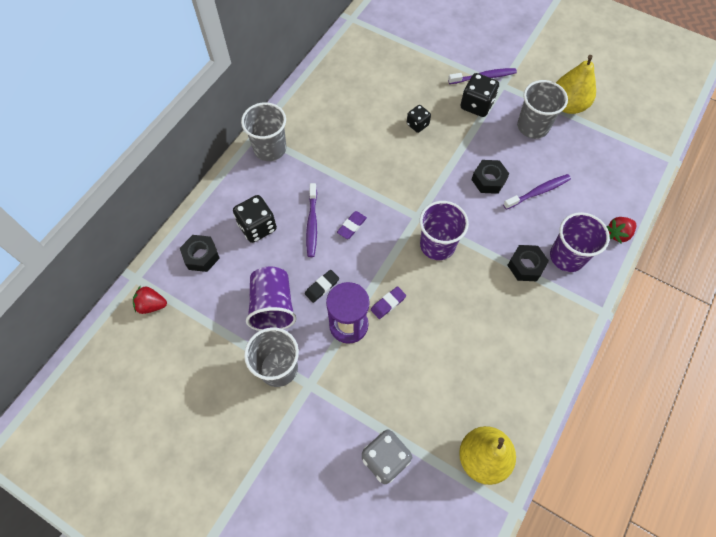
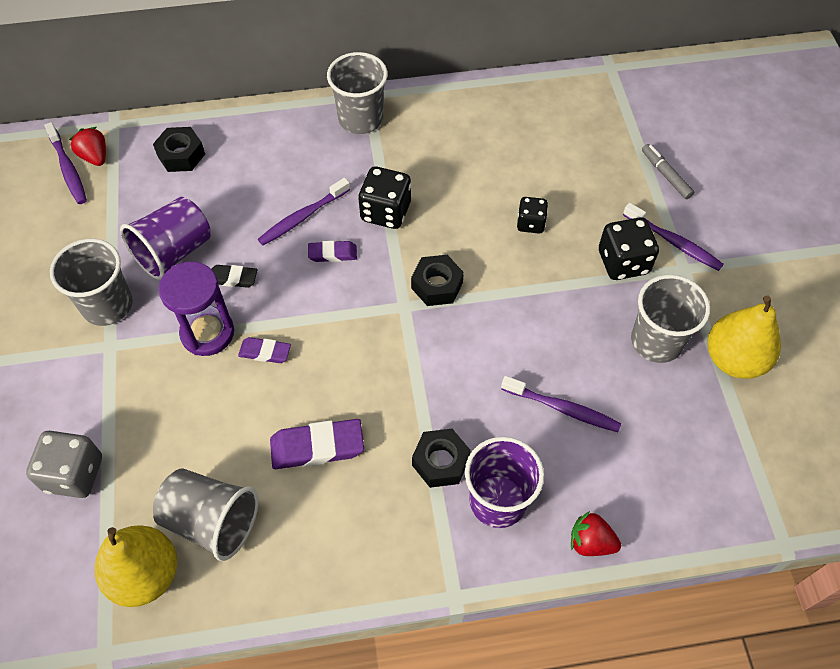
camera: 50 degrees right, 5 degrees down
(146, 327) = (68, 169): none -> purple toothbrush
(257, 227) = (255, 175): black dice -> black dice (385, 212)
(437, 245) = (384, 350): purple cup -> none
(441, 49) = (665, 175): none -> grey marker
(471, 317) = (317, 447): none -> purple eraser
(475, 401) = (212, 521): none -> grey cup
(488, 180) = (526, 344): black nut -> black nut (437, 285)

